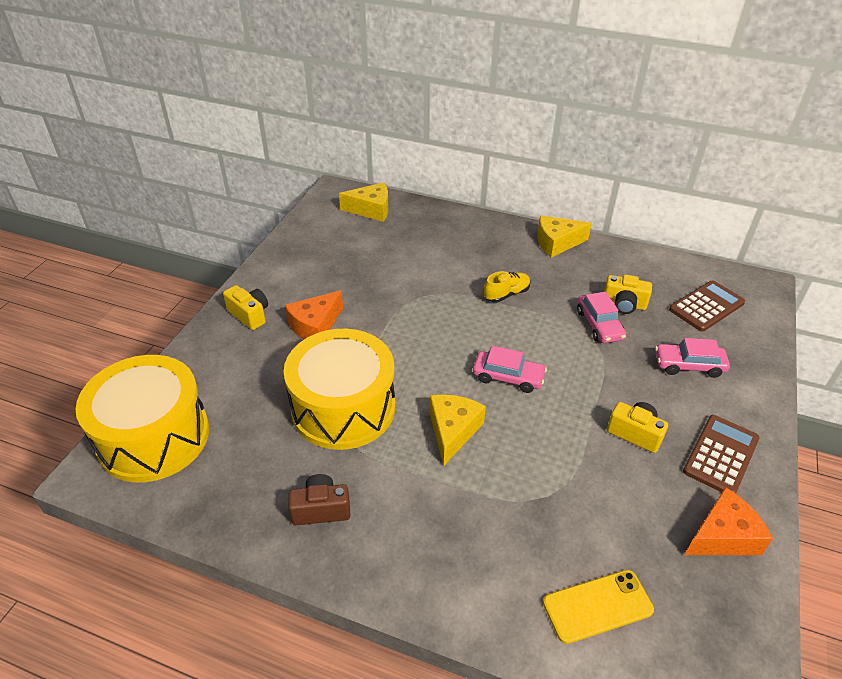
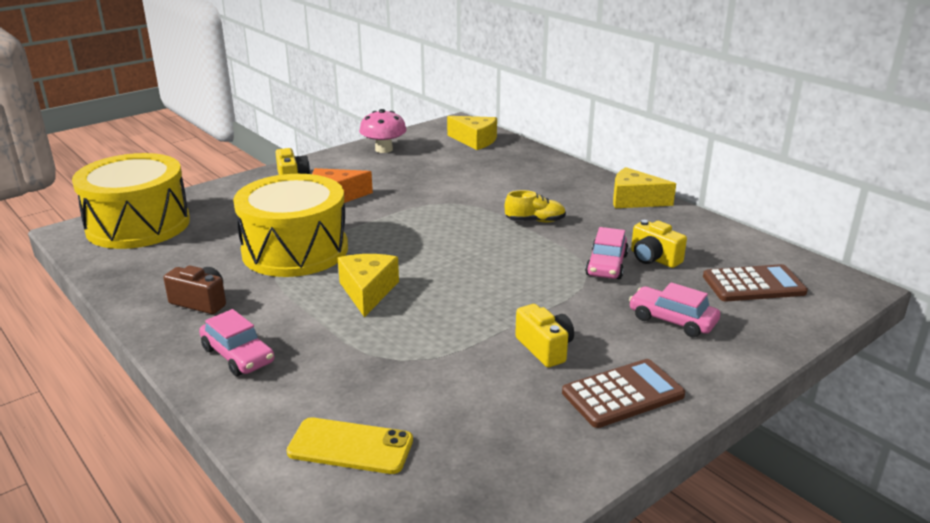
camera: 30 degrees right, 15 degrees down
(300, 247) = (384, 149): none -> pink mushroom
(452, 431) = (367, 291): yellow cheese -> yellow cheese turned 45 degrees counterclockwise
(508, 377) = (464, 273): pink car -> pink car (238, 355)
(722, 536) = (545, 450): orange cheese -> none

